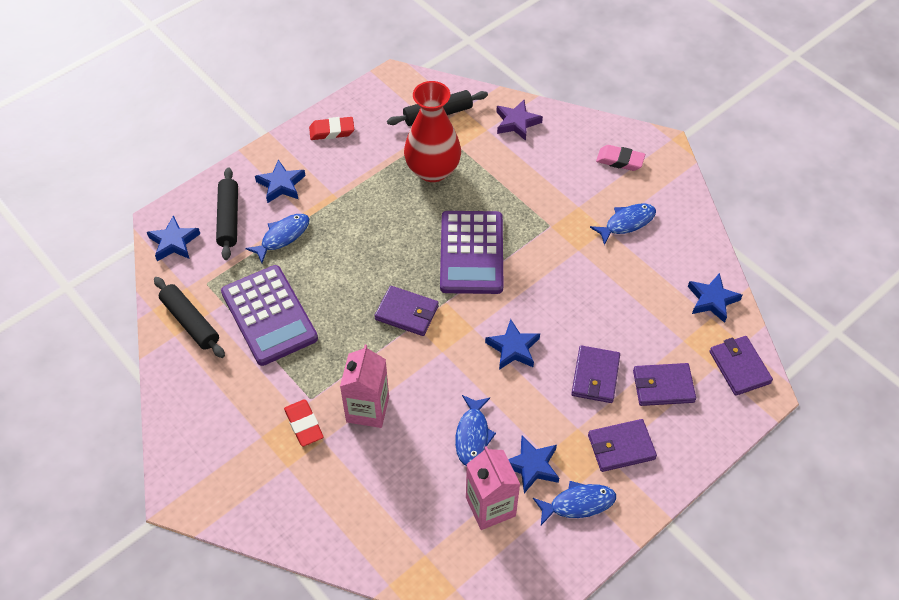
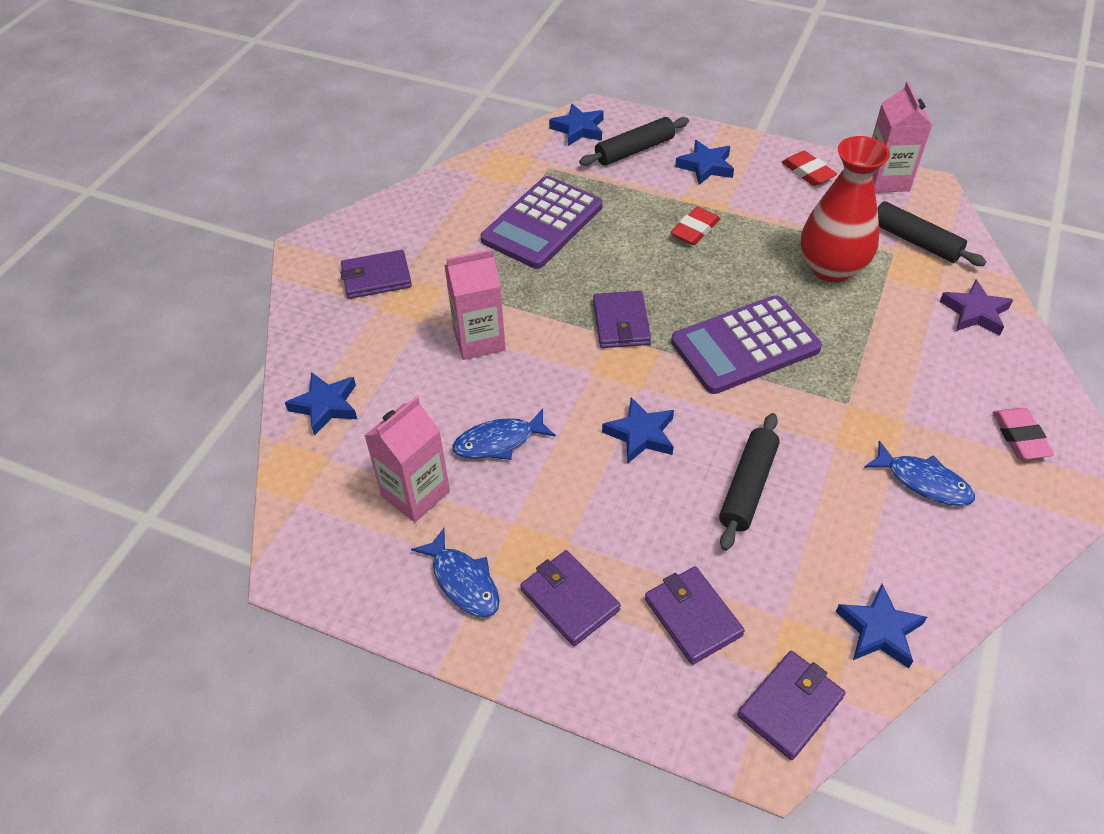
camera: 65 degrees right, 5 degrees down
(190, 322) = (498, 176): black rolling pin -> black rolling pin (747, 487)
(282, 236) = (643, 193): blue fish -> none
(304, 425) = (431, 300): red eraser -> red eraser (695, 230)
(371, 95) = (886, 180): none -> pink carton
(532, 466) = (490, 514): blue star -> blue star (325, 406)
(595, 376) = (657, 533): purple wallet -> purple wallet (376, 277)

